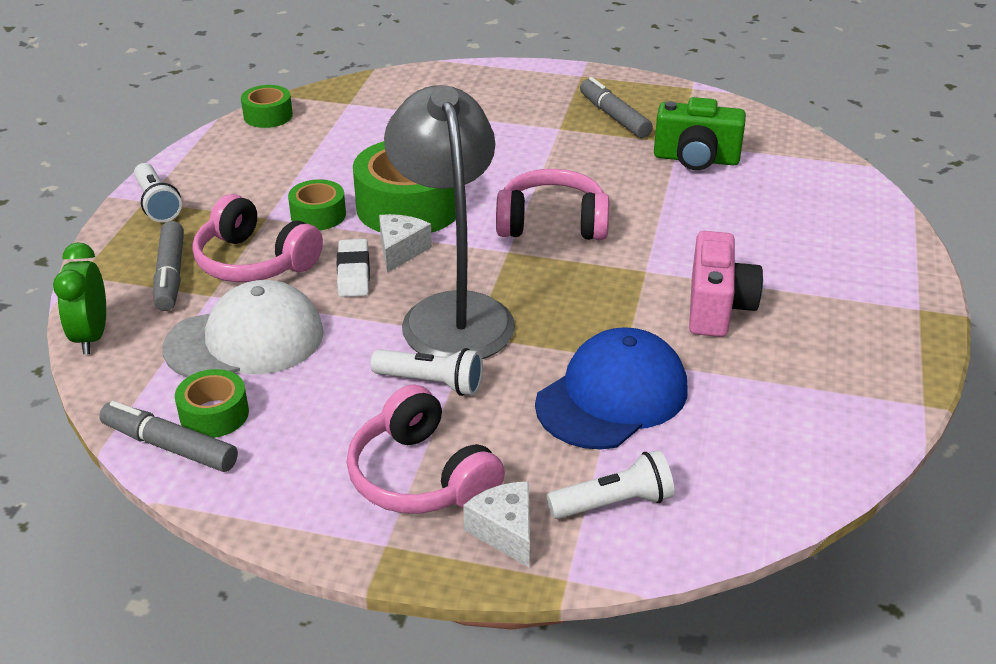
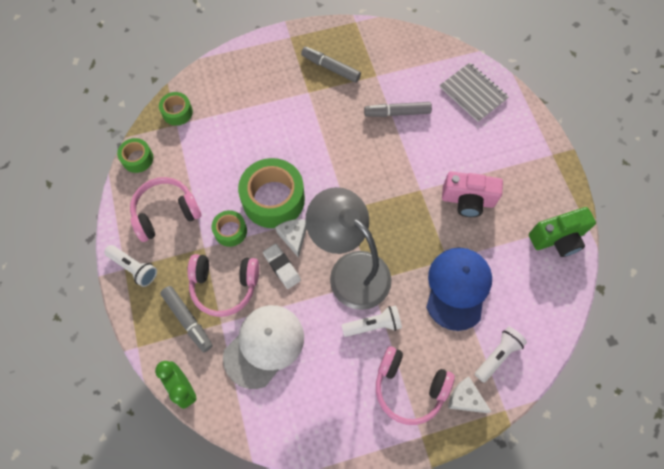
camera: 30 degrees left, 30 degrees up
(170, 446) = (283, 437): grey marker -> grey marker (397, 113)
(214, 414) = (288, 404): green tape -> green tape (177, 112)
(552, 224) = (355, 176): pink headphones -> pink headphones (166, 213)
(696, 159) = (393, 86): green camera -> green camera (557, 238)
(717, 307) = (467, 200): pink camera -> pink camera turned 120 degrees clockwise
(825, 203) = (473, 93): none -> grey notebook

